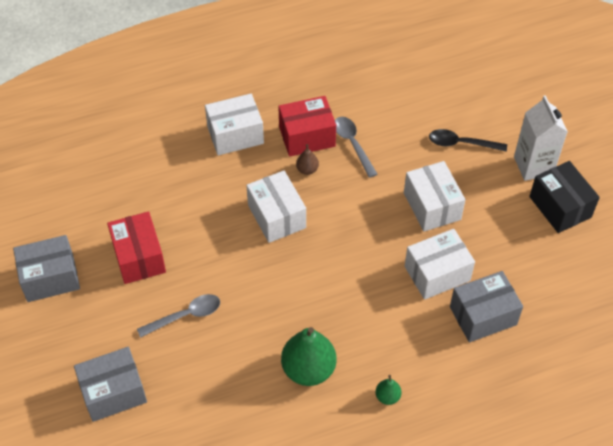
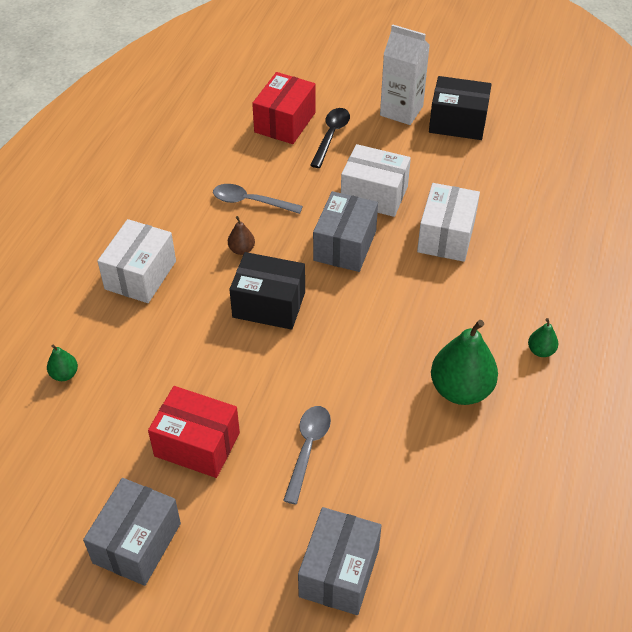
camera: 50 degrees left, 5 degrees down
(129, 157) = (64, 374): none -> green pear
(276, 216) = (269, 304): white box -> black box
(307, 136) = (205, 226): red box -> red box (285, 122)
(461, 143) = (331, 136): black spoon -> black spoon turned 150 degrees clockwise
(483, 315) = (517, 235): grey box -> grey box (345, 245)

